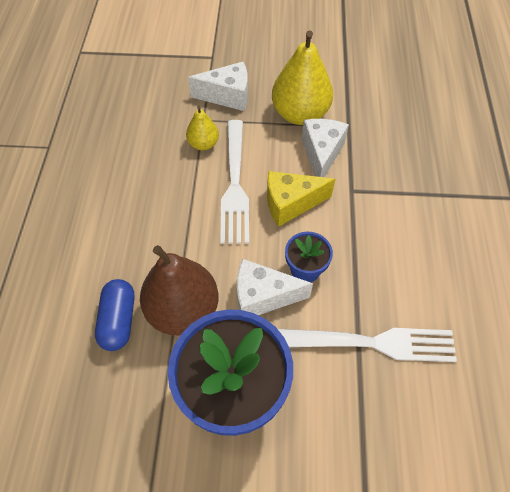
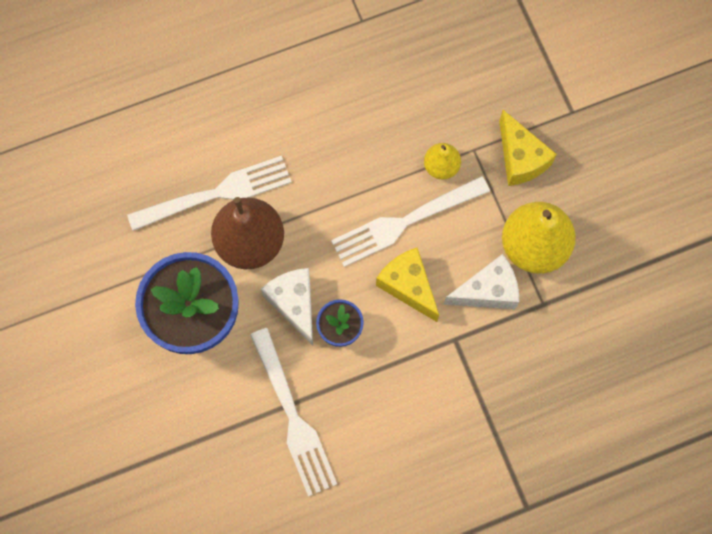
camera: 65 degrees right, 15 degrees up
(119, 320) = (216, 194): blue capsule -> white fork
(228, 96) = (520, 158): white cheese -> yellow cheese

